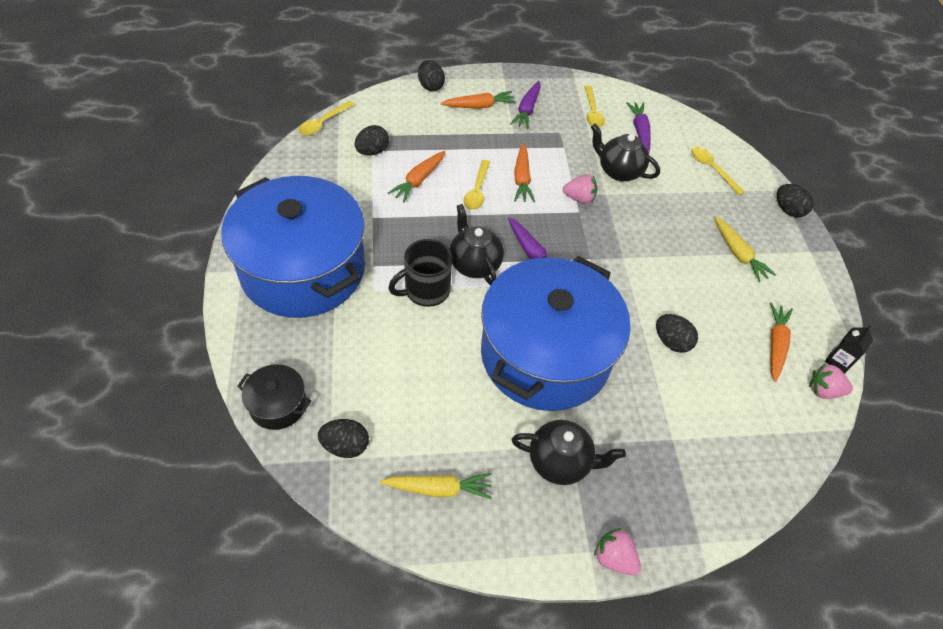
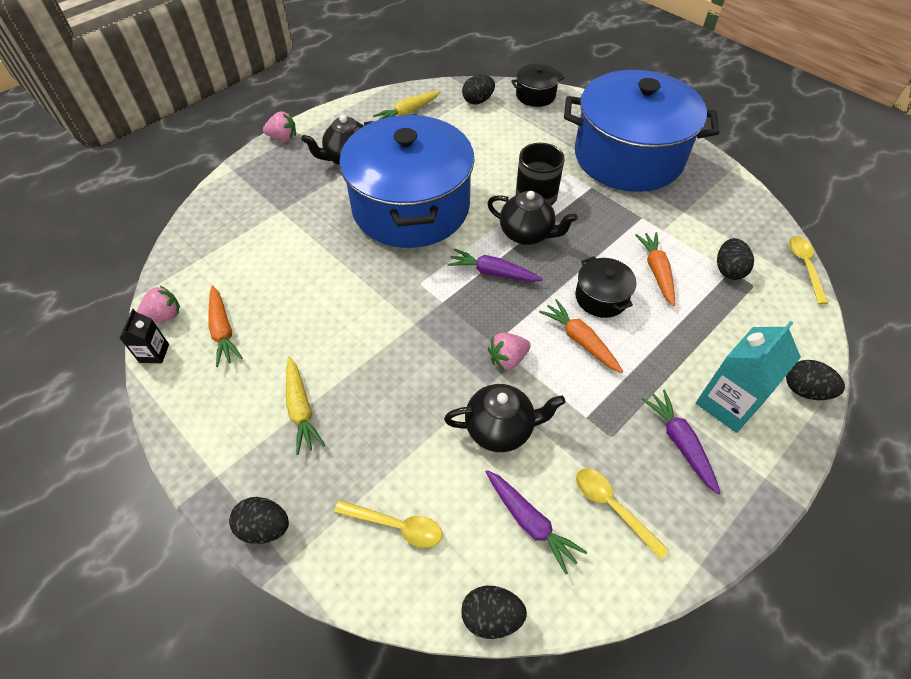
camera: 145 degrees right, 0 degrees up
(477, 191) = (601, 297): yellow spoon -> black pot
(479, 106) = (727, 403): orange carrot -> turquoise carton
(671, 342) = (320, 275): black egg -> black egg (491, 616)
(738, 254) = (301, 409): yellow carrot -> yellow carrot turned 135 degrees counterclockwise

